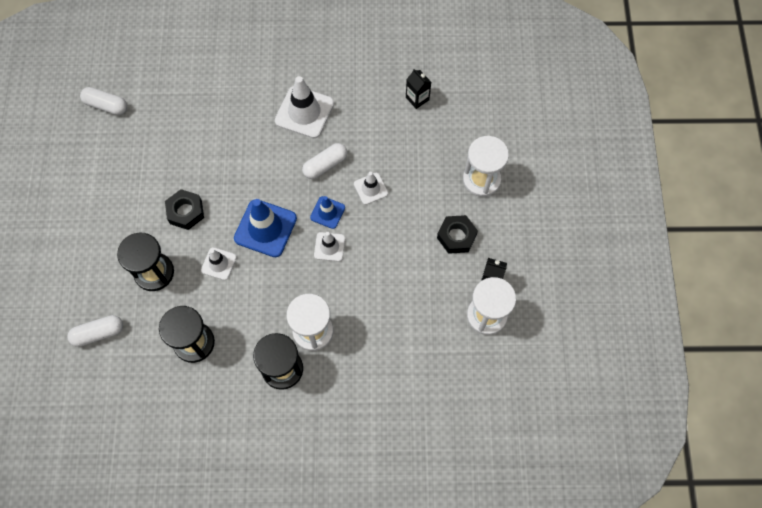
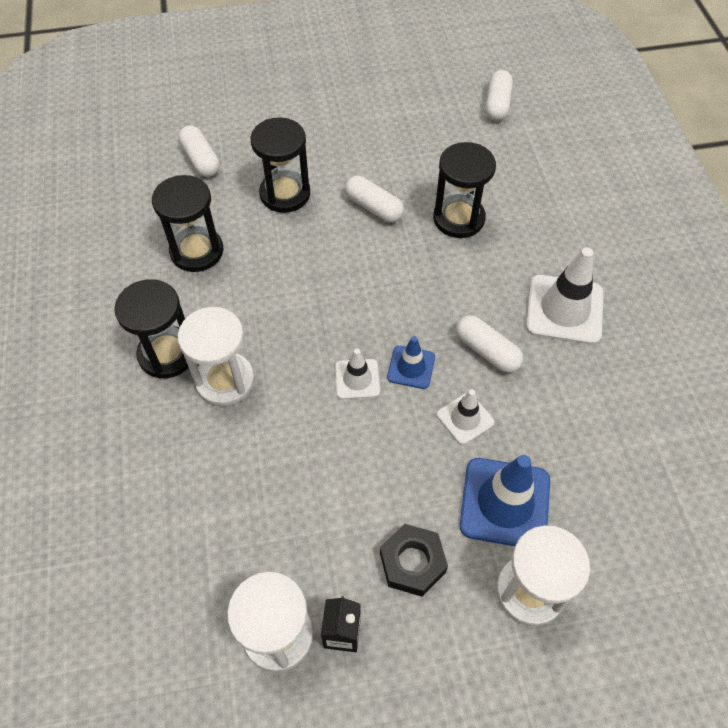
camera: 80 degrees right, 10 degrees down
(186, 212) = (373, 207): black nut -> white capsule
(212, 157) = (458, 218): none -> black hourglass
(219, 263) = (308, 255): white traffic cone -> none
(265, 228) = (369, 296): blue traffic cone -> blue traffic cone (505, 503)
(417, 98) = (648, 461): black carton -> none

